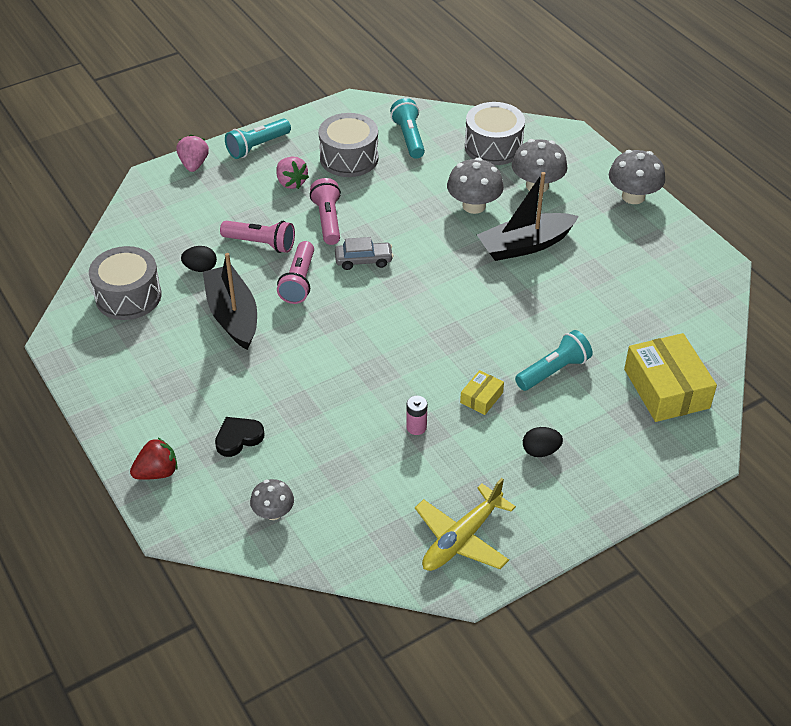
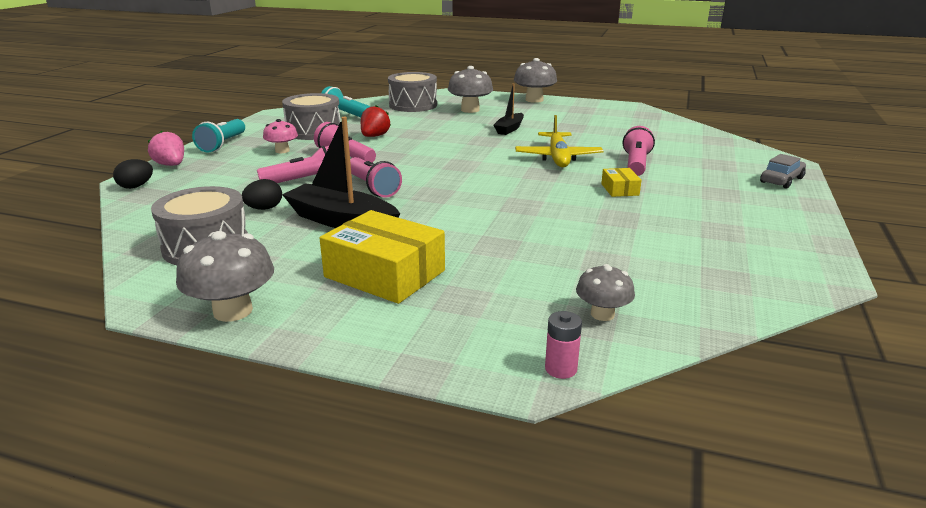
camera: 40 degrees left, 20 degrees down
(157, 472) = (435, 345): red strawberry -> red strawberry (374, 136)
(238, 438) = (478, 284): black heart -> none
(291, 182) = (282, 151): pink strawberry -> pink mushroom
(363, 260) = (408, 164): grey car -> grey car (781, 180)
(416, 427) = (608, 218): pink battery -> pink battery (561, 369)
(462, 538) = (765, 255): yellow plane -> yellow plane (558, 157)
(474, 206) = (444, 125): grey mushroom -> grey mushroom (233, 311)
(525, 245) = (509, 129): black boat -> black boat, size x0.59
(540, 451) = (708, 196): black egg -> black egg (136, 186)
(553, 371) = (636, 164): turquoise flashlight -> pink flashlight
(666, 388) = (709, 149): yellow box -> yellow box (385, 274)

